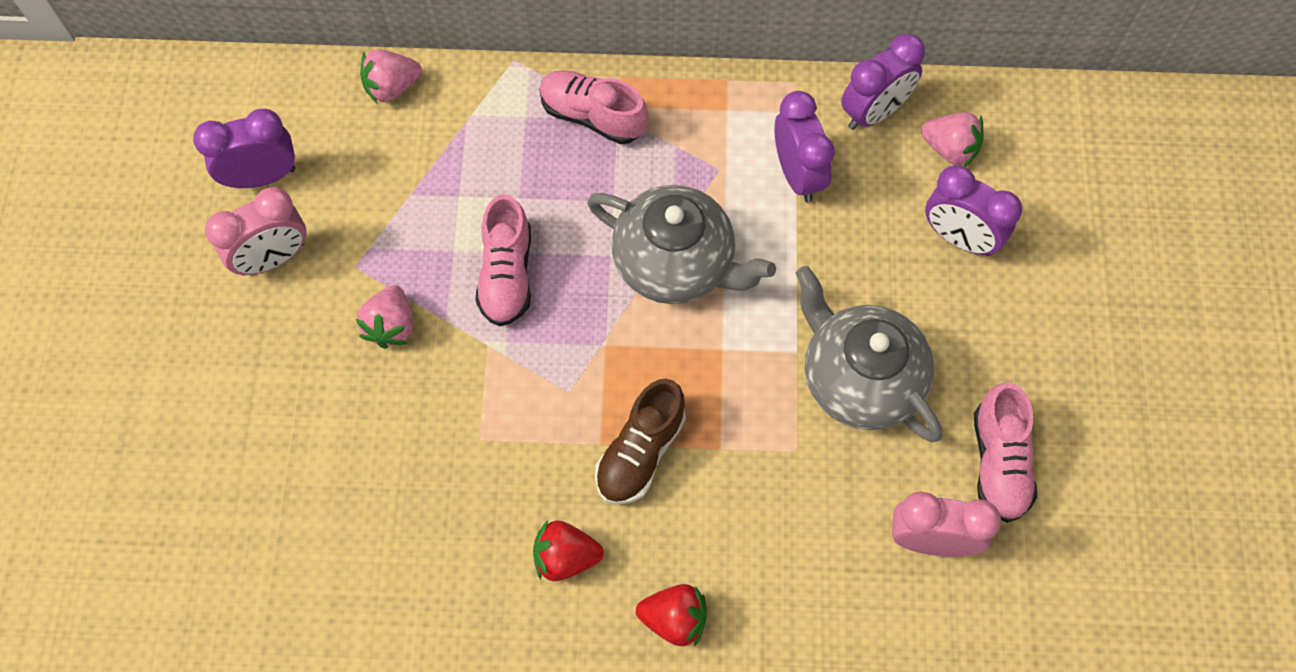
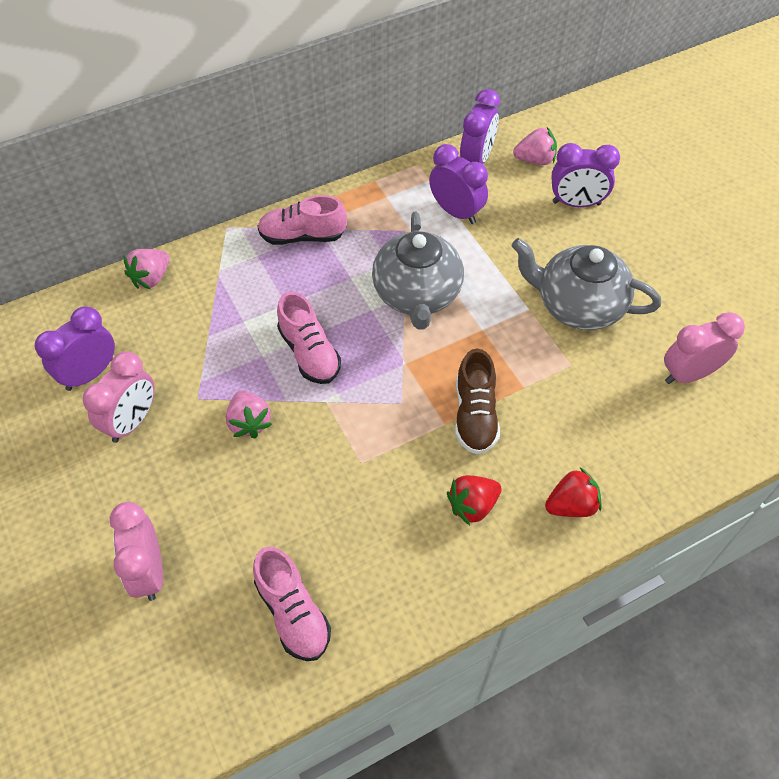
camera: 30 degrees left, 10 degrees down
(195, 440) = (149, 571): none -> pink clock
(676, 263) = (417, 295): grey teapot -> grey teapot turned 90 degrees clockwise
(999, 462) = (693, 311): pink shoe -> pink shoe (293, 613)

